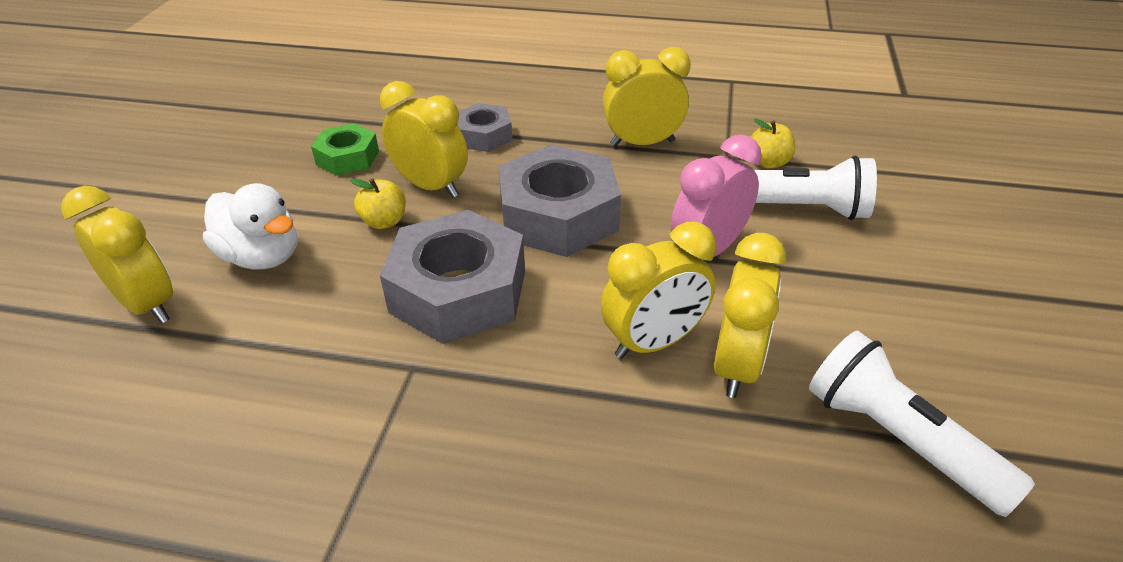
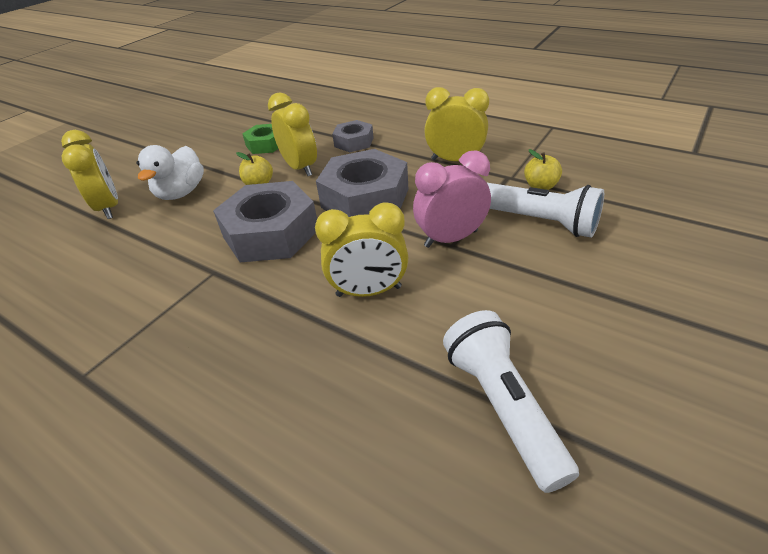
camera: 25 degrees right, 0 degrees up
(262, 257) = (181, 193): white duck -> white duck turned 45 degrees clockwise
(737, 366) = (415, 321): yellow clock -> none

